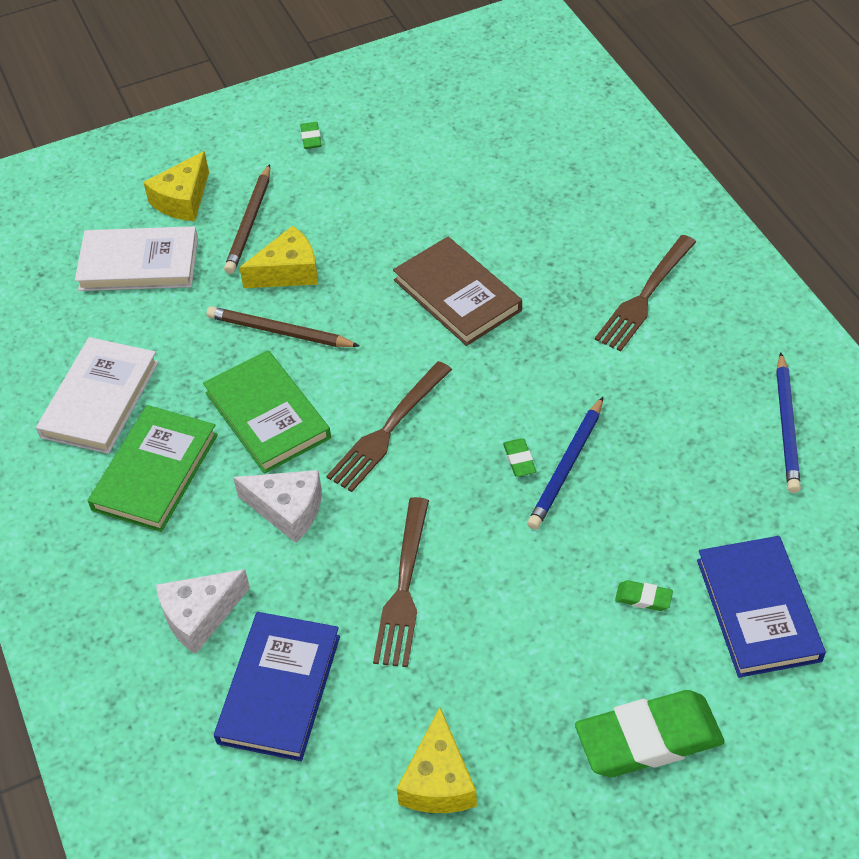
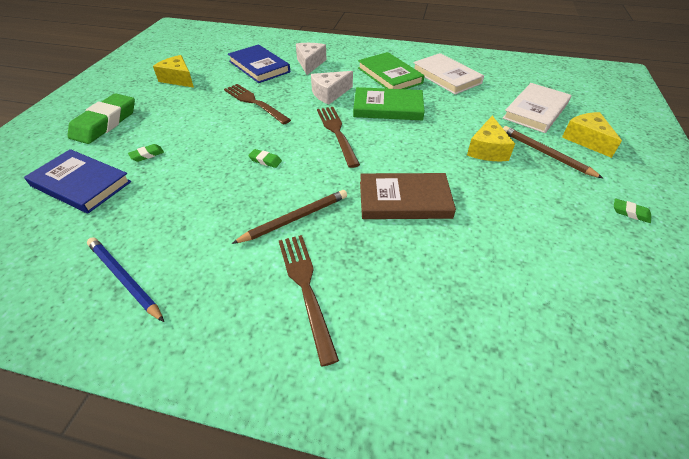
camera: 125 degrees right, 5 degrees down
(280, 331) = (440, 130): brown pencil -> brown pencil (295, 218)
(567, 466) = (239, 173): blue pencil -> none

